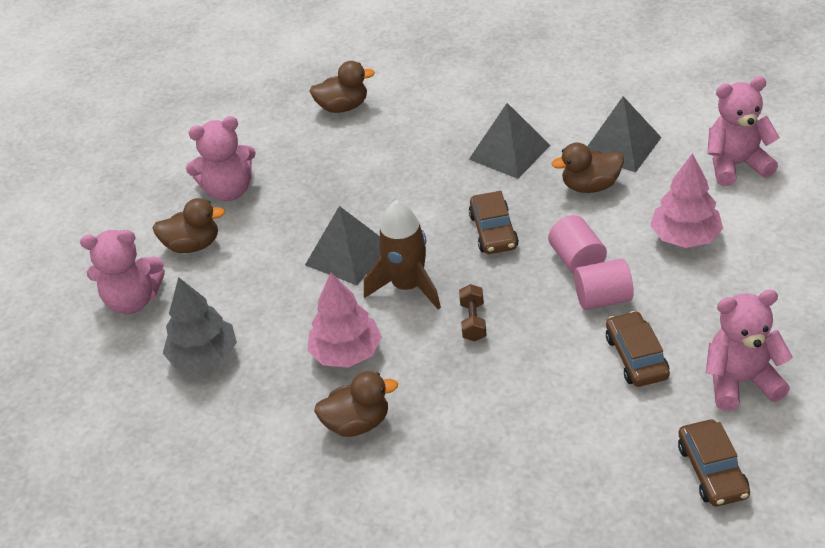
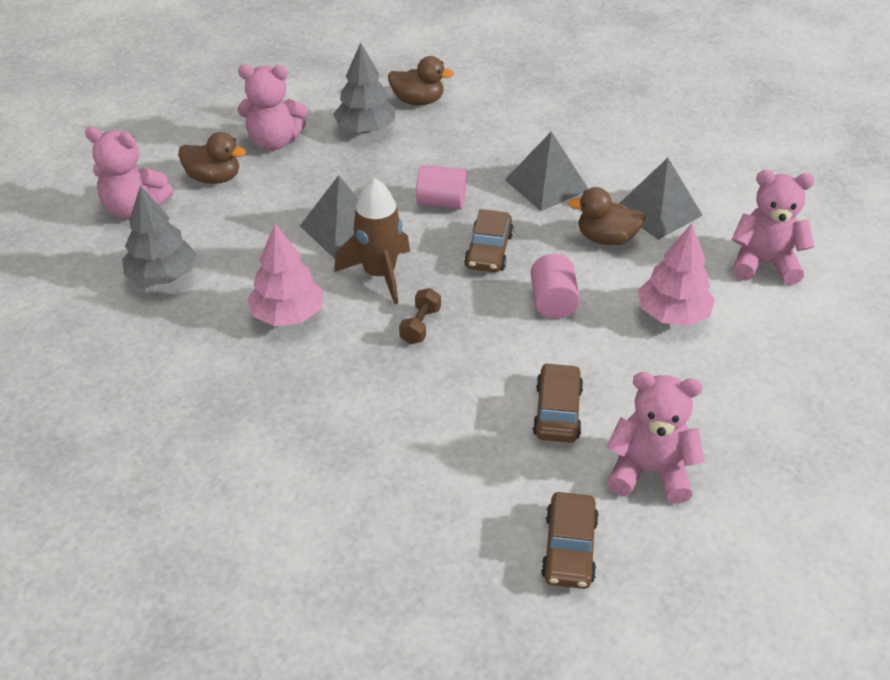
camera: 15 degrees right, 0 degrees up
(310, 150) = (365, 129): none -> grey tree
(357, 423) = (258, 381): brown duck -> none
(603, 299) = (557, 346): pink cylinder -> pink cylinder (441, 202)

